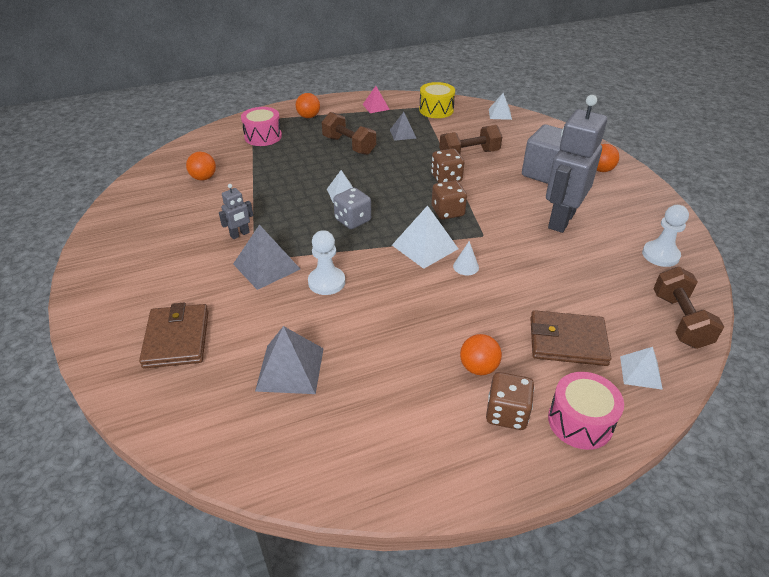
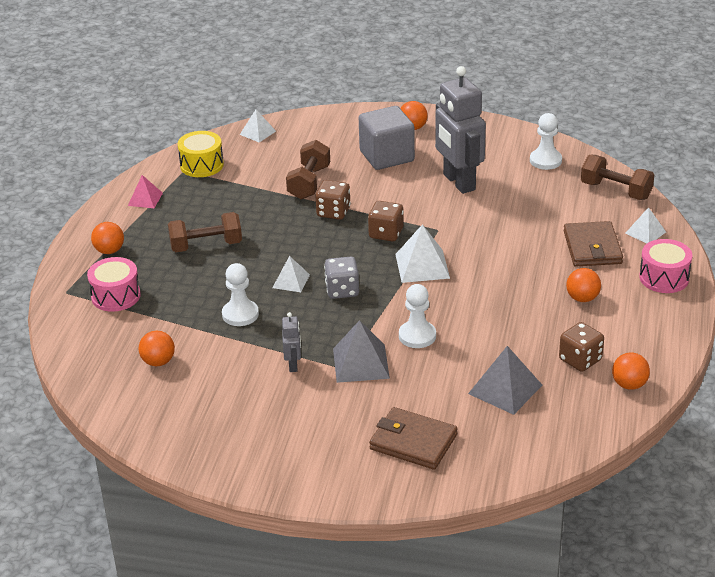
camera: 55 degrees left, 5 degrees down
(283, 188) = (240, 314): none -> white pawn
(365, 469) = (629, 385): none -> orange ball
(403, 134) = (224, 204): grey pyramid -> none
(466, 266) = (469, 256): white cone -> none
(507, 413) = (633, 304): brown dice -> brown dice (580, 360)
(567, 341) = (592, 247): brown wallet -> brown wallet turned 45 degrees counterclockwise

